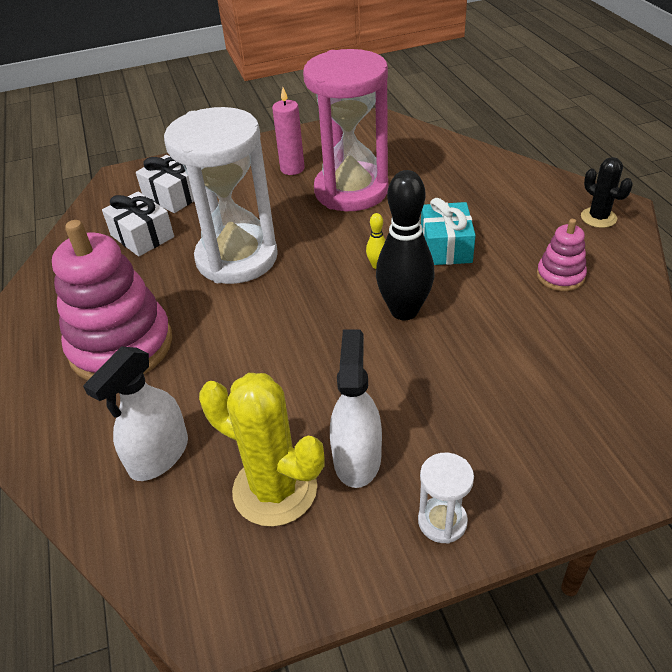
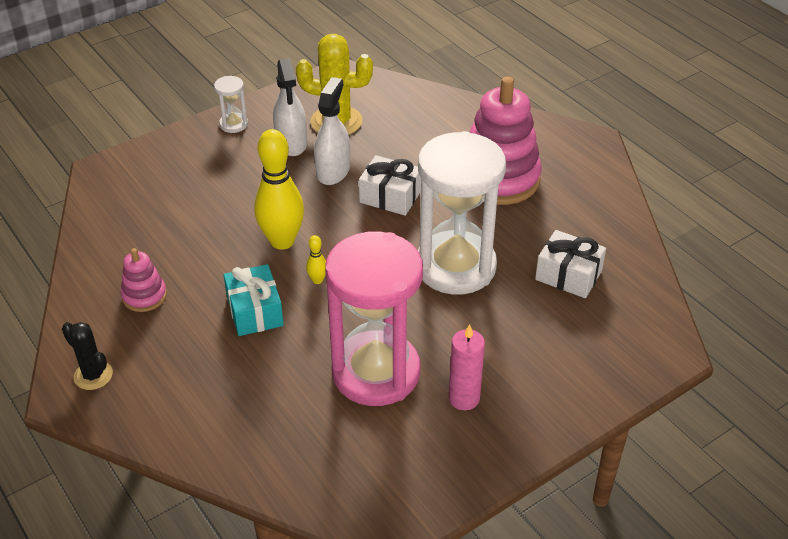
camera: 160 degrees right, 0 degrees up
(159, 455) = (418, 125): white spray bottle -> white spray bottle (333, 171)
(173, 196) = (579, 331): white gift -> white gift (390, 197)
(404, 311) = (282, 241): black bowling pin -> yellow bowling pin

